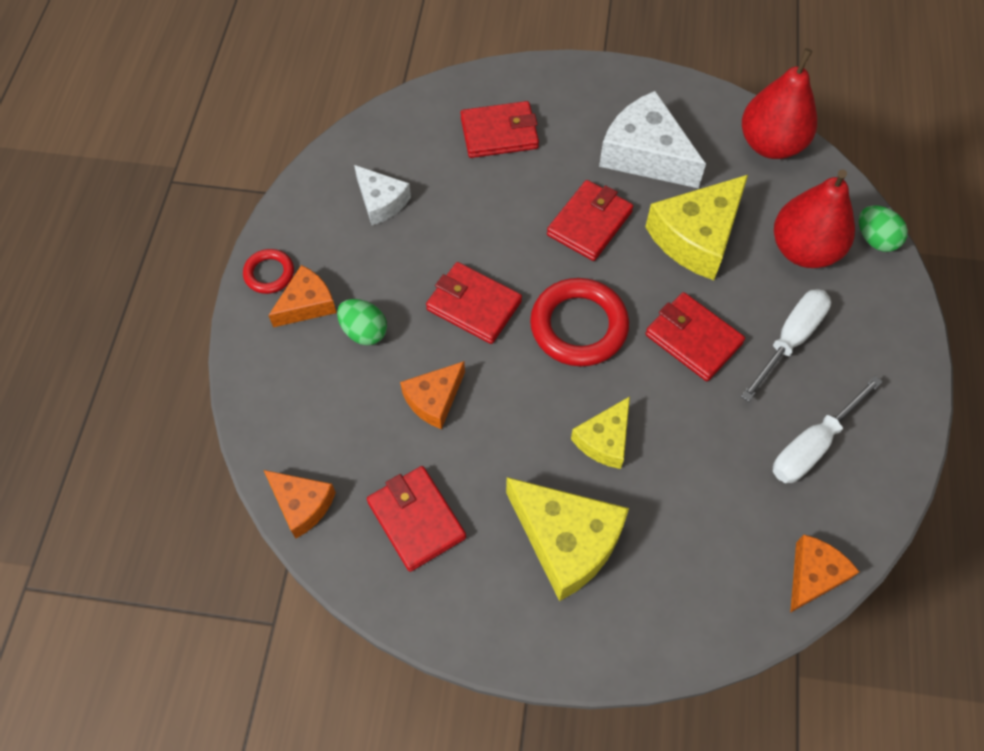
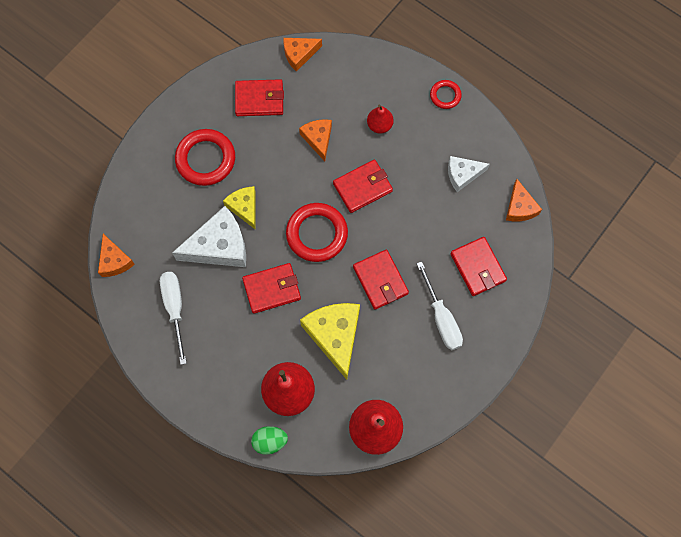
camera: 120 degrees right, 10 degrees up
(307, 304) = (414, 105): orange cheese -> orange cheese (519, 207)
(364, 331) = (379, 125): green egg -> red pear
(499, 133) = (478, 267): red wallet -> red wallet turned 45 degrees counterclockwise
(566, 541) = (205, 159): yellow cheese -> red ring
(645, 154) = (412, 345): white cheese -> white cheese (219, 246)
(790, 340) = (239, 341): white screwdriver -> white screwdriver (441, 318)

